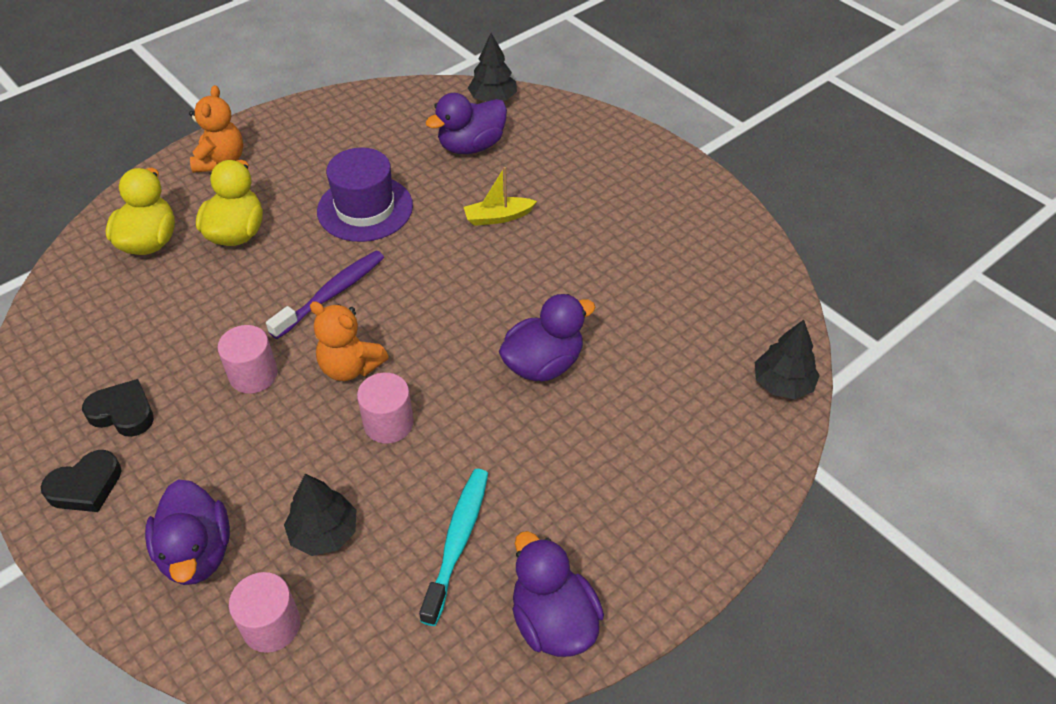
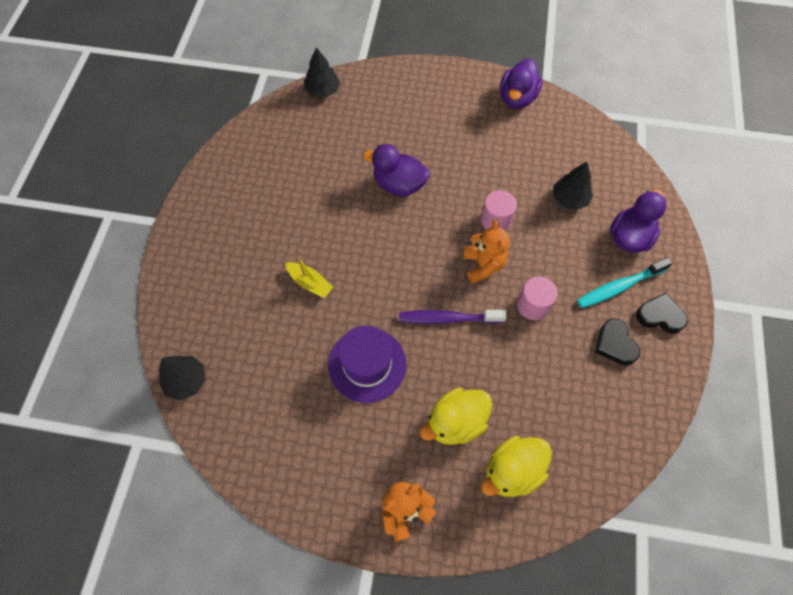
camera: 130 degrees left, 15 degrees up
(271, 625) = (621, 183): pink cylinder -> none
(458, 541) = (520, 150): turquoise toothbrush -> turquoise toothbrush (619, 287)
(471, 146) = (253, 352): purple duck -> none

